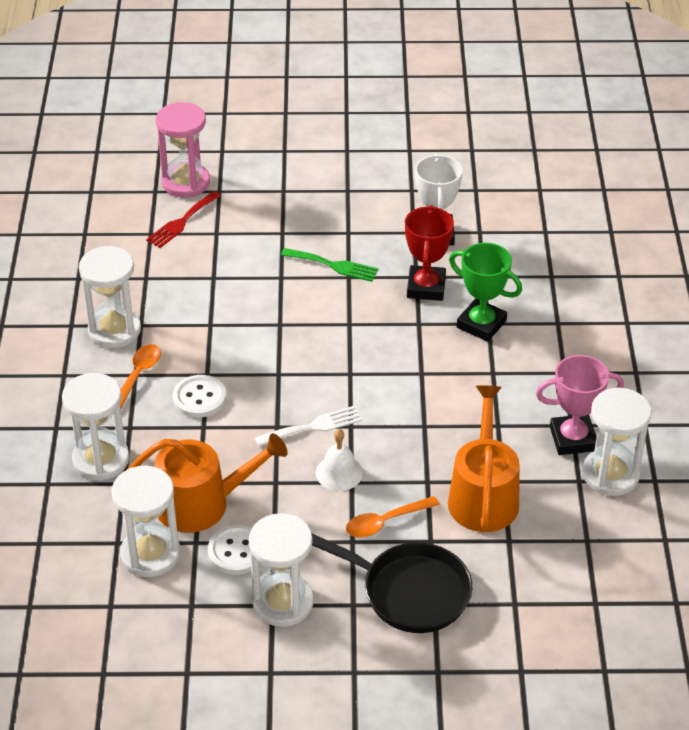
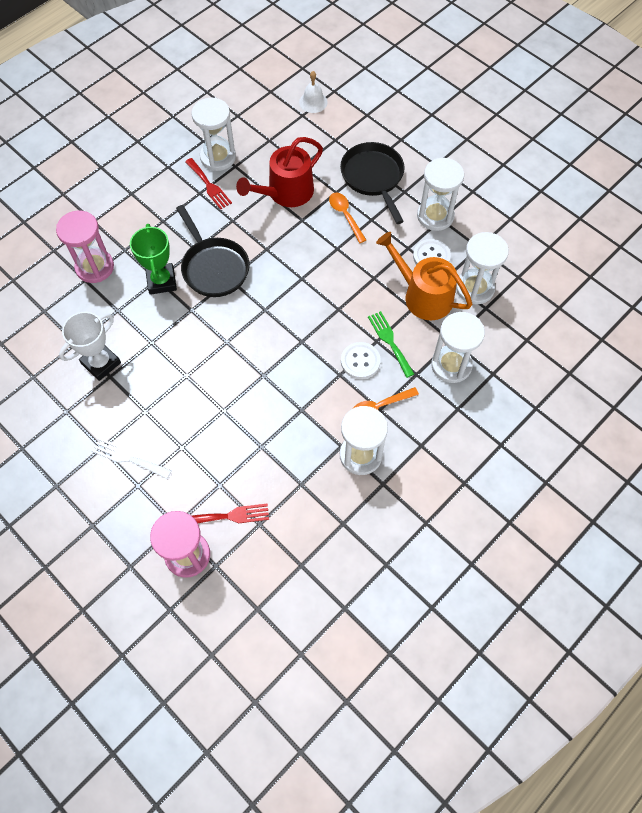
camera: 135 degrees left, 20 degrees up
(313, 427) = (321, 293): white fork -> white fork (128, 458)
(333, 265) = (184, 392): green fork -> green fork (390, 341)
(339, 473) = (338, 257): white bell -> white bell (313, 102)
(386, 522) = (345, 216): orange spoon -> orange spoon turned 135 degrees counterclockwise
(426, 287) = (156, 330): red trophy -> none
(450, 370) = (214, 268): none -> black pan
(483, 495) = (286, 193): orange watering can -> red watering can
(559, 290) = (95, 267): none -> pink hourglass
(573, 439) = (209, 186): pink trophy -> red fork

